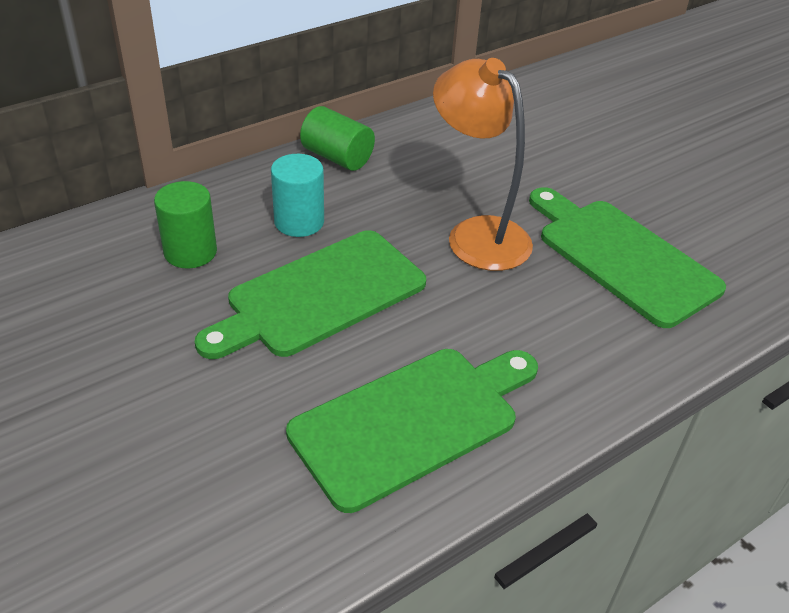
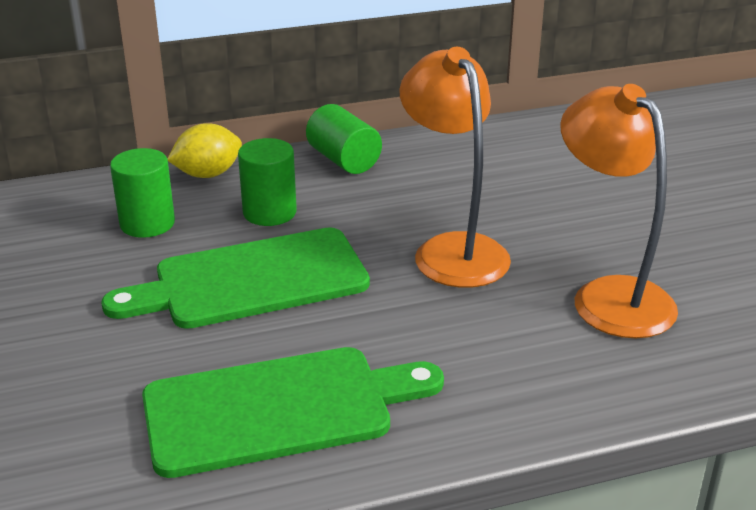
camera: 20 degrees right, 10 degrees down
(220, 190) = (208, 174): none -> yellow lemon
(299, 222) = (269, 212): turquoise cylinder -> green cylinder
(621, 257) = (609, 296): green cutting board -> orange lamp

